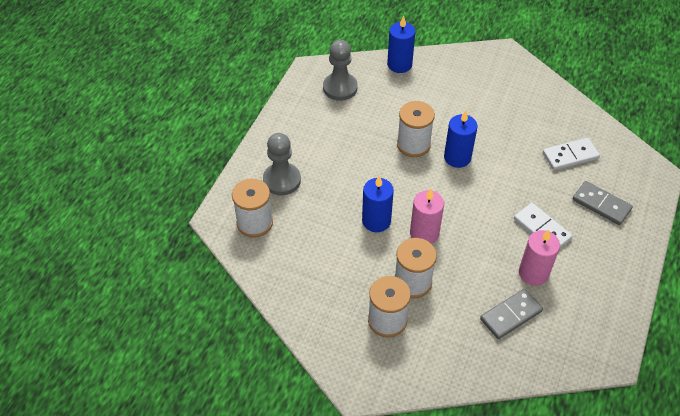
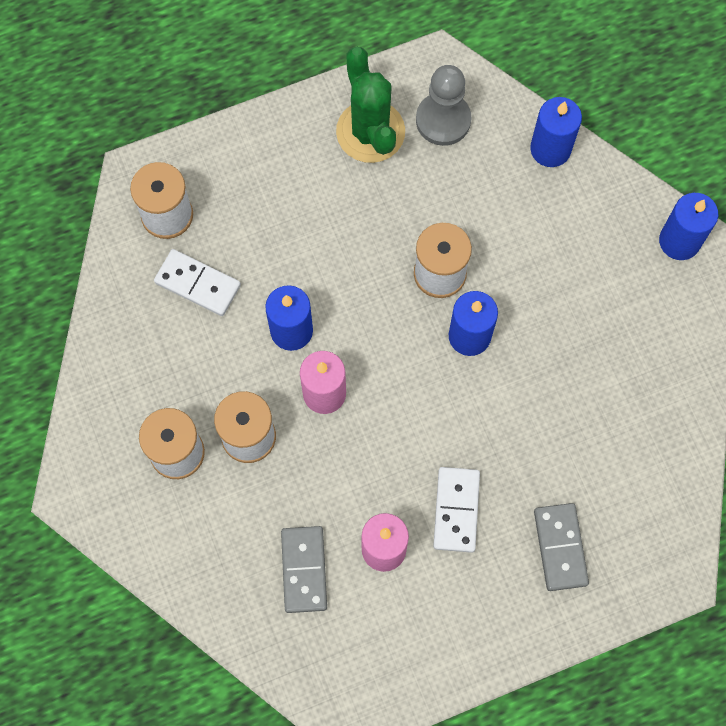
camera: 45 degrees right, 20 degrees up
(282, 180) = (248, 187): grey pawn -> none
(313, 116) = (370, 132): none -> green cactus
(493, 57) = (679, 241): none -> blue candle
(511, 315) = (304, 570): grey domino -> grey domino turned 75 degrees clockwise
(570, 155) = (603, 456): white domino -> white domino (198, 284)

